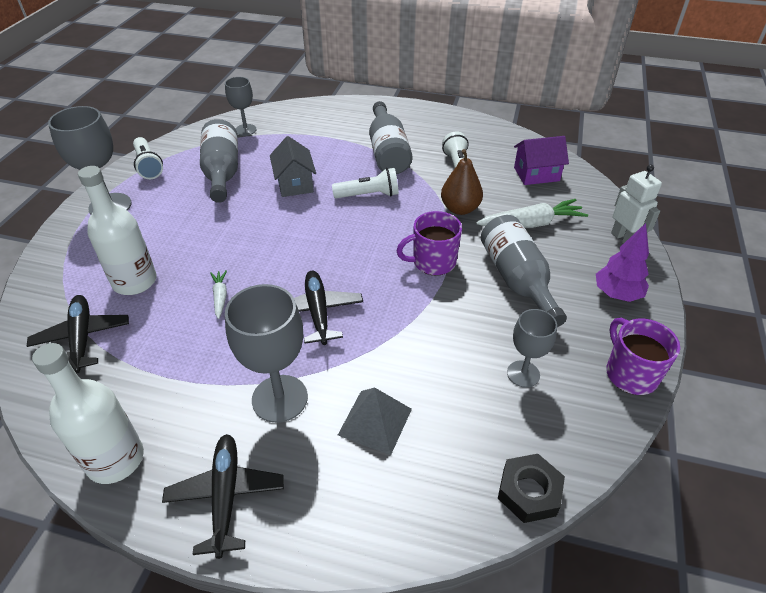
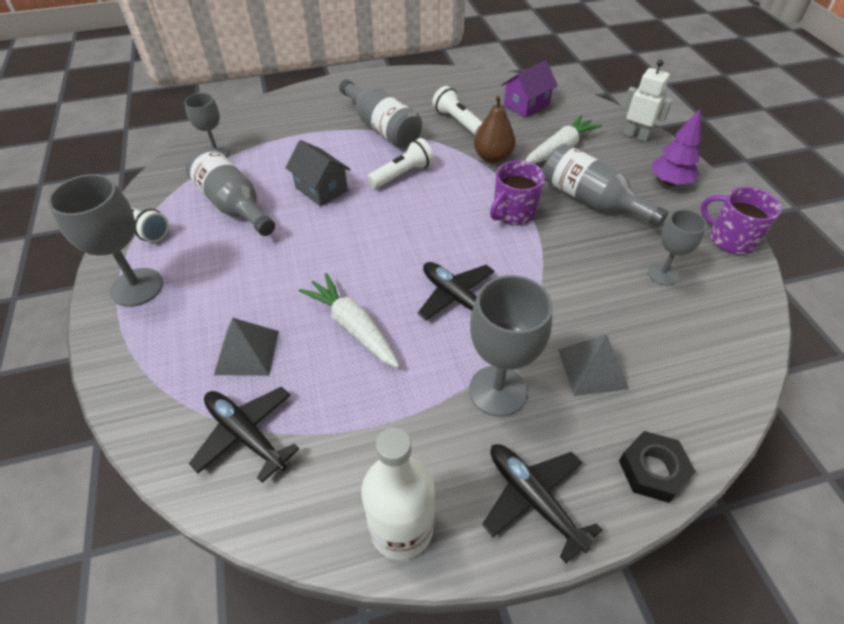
camera: 30 degrees left, 5 degrees up
(135, 282) = (247, 352): white bottle -> grey pyramid
(220, 297) = (352, 326): white carrot -> white carrot, size x1.91
(529, 492) = (746, 362): black nut -> black nut (653, 470)

